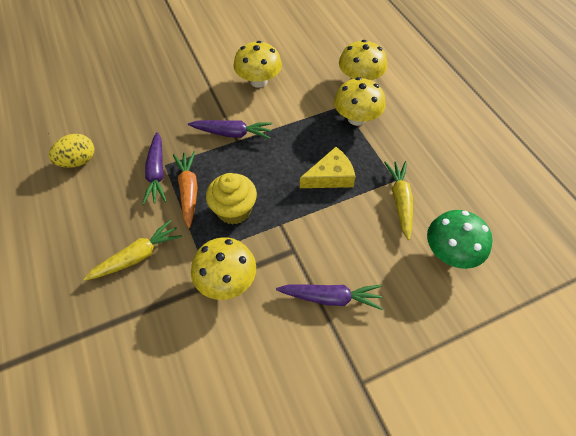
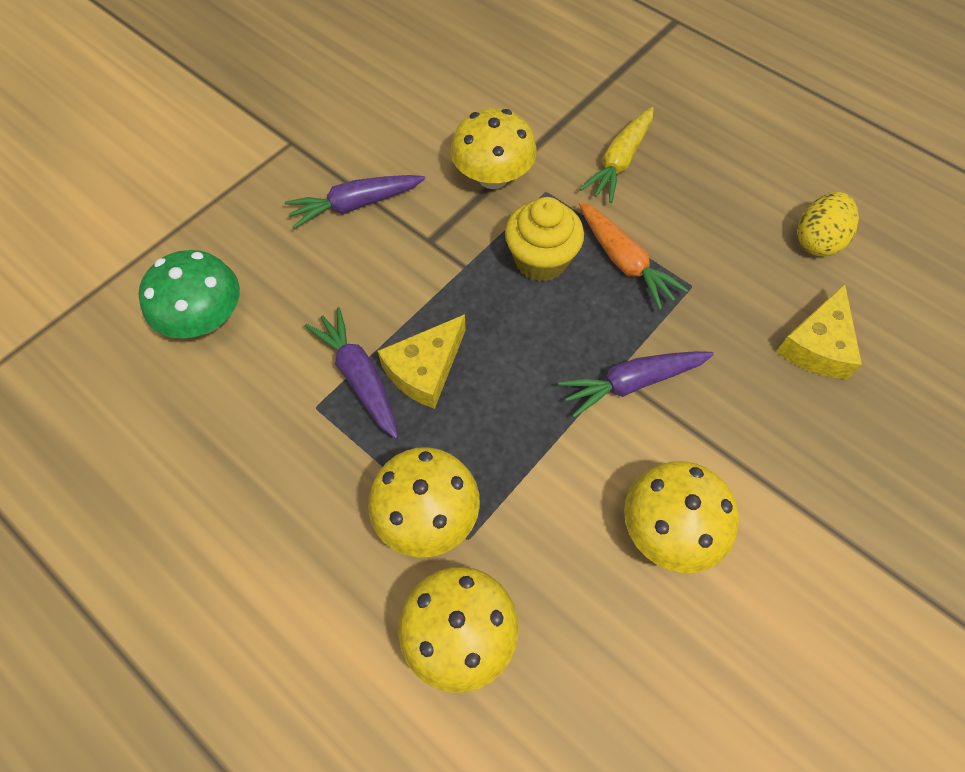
camera: 155 degrees right, 5 degrees up
(134, 117) = (817, 345): none -> yellow cheese
(157, 173) = (691, 268): purple carrot -> purple carrot (359, 377)
(400, 201) = (297, 371): yellow carrot -> none

